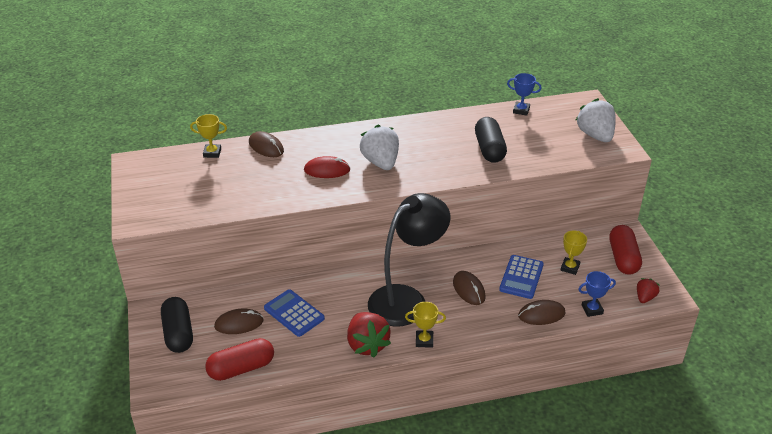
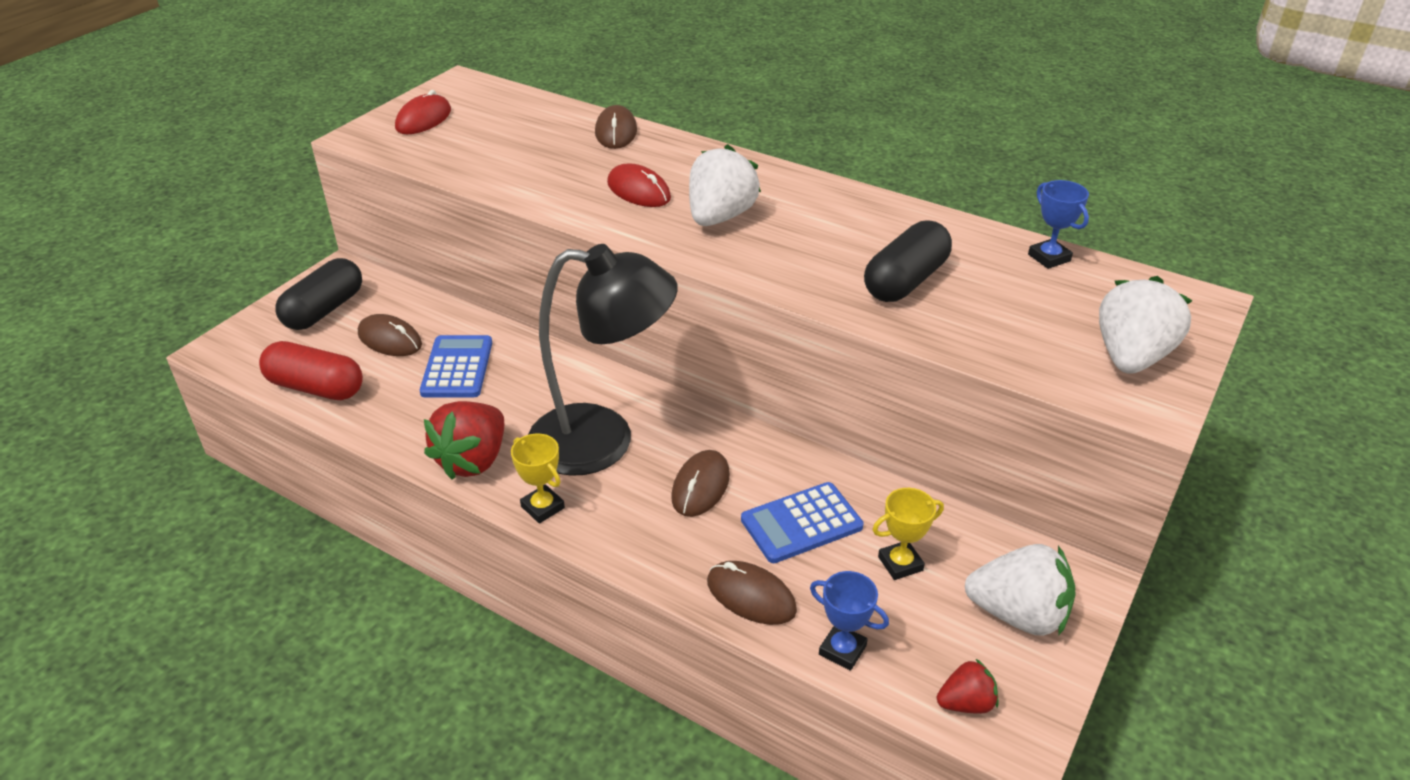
camera: 45 degrees right, 0 degrees up
(154, 193) = (423, 119): none -> red mouse
(212, 153) = (549, 110): yellow trophy -> none
(623, 258) = (1018, 614): red capsule -> white strawberry

